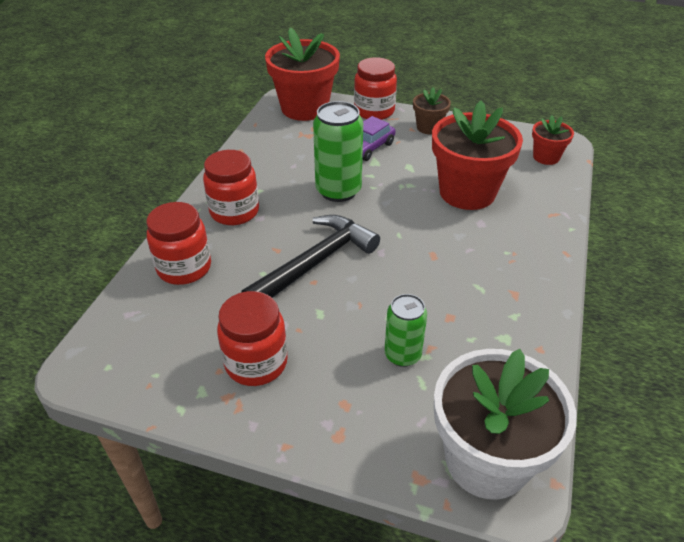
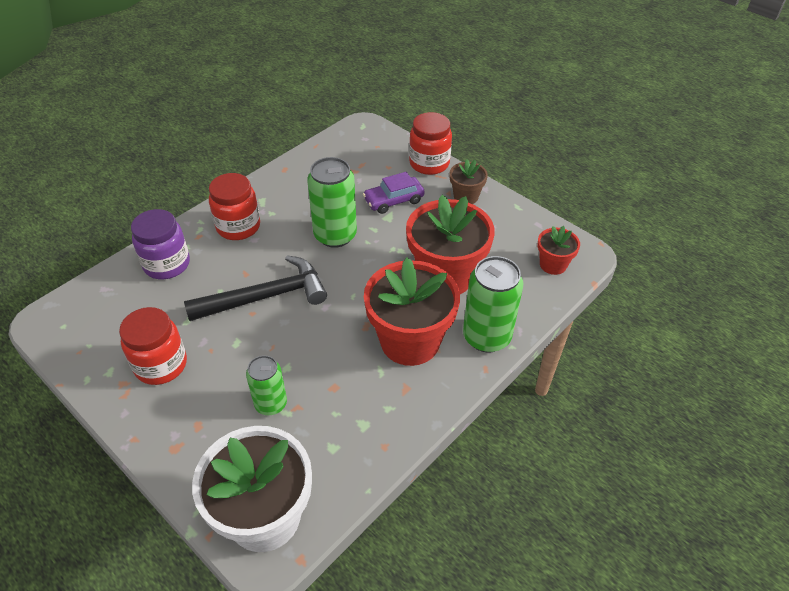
camera: 25 degrees right, 5 degrees up
(184, 268) = (167, 264): red jar -> purple jar
(304, 108) = (369, 141): red flower pot -> red flower pot (410, 341)
(544, 228) = (486, 337): none -> green can

